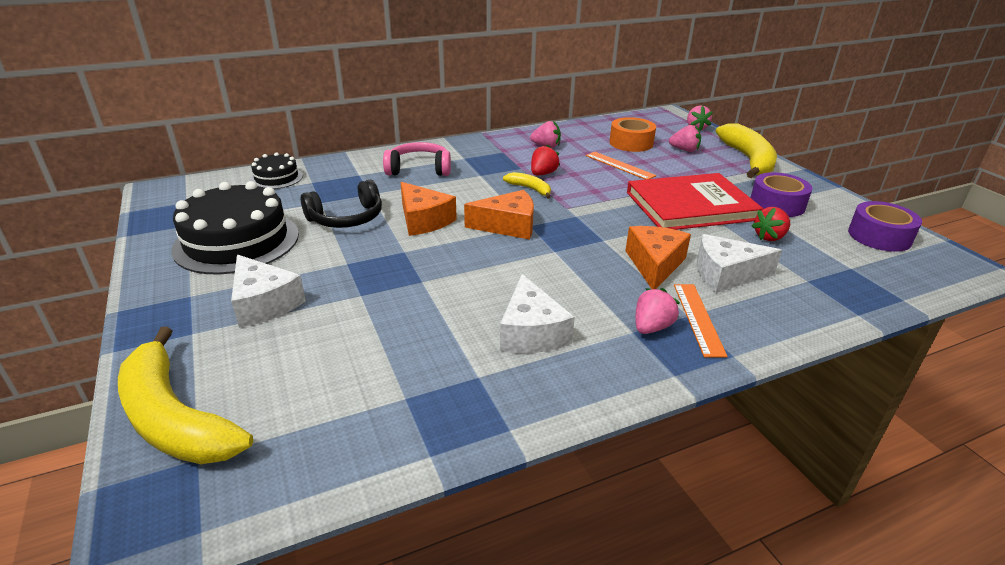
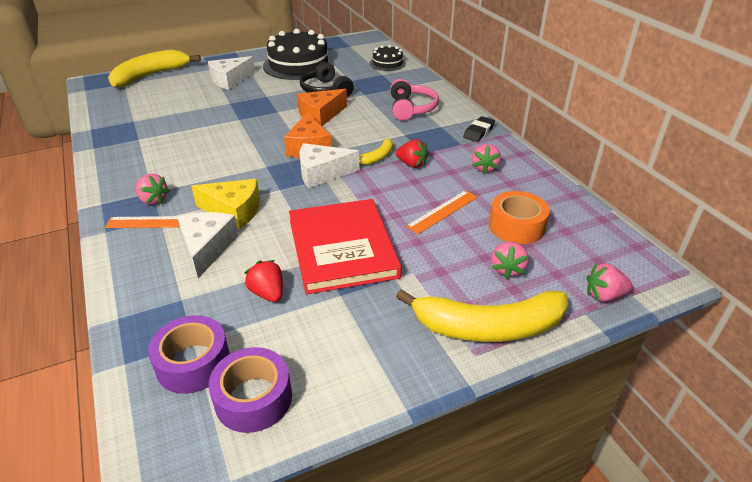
camera: 90 degrees right, 5 degrees up
(479, 143) = (478, 132): none -> black eraser
(531, 332) = (169, 154): white cheese -> white cheese (322, 173)
(654, 264) = (234, 211): orange cheese -> yellow cheese
(777, 204) = (346, 321): purple tape -> purple tape (193, 363)

